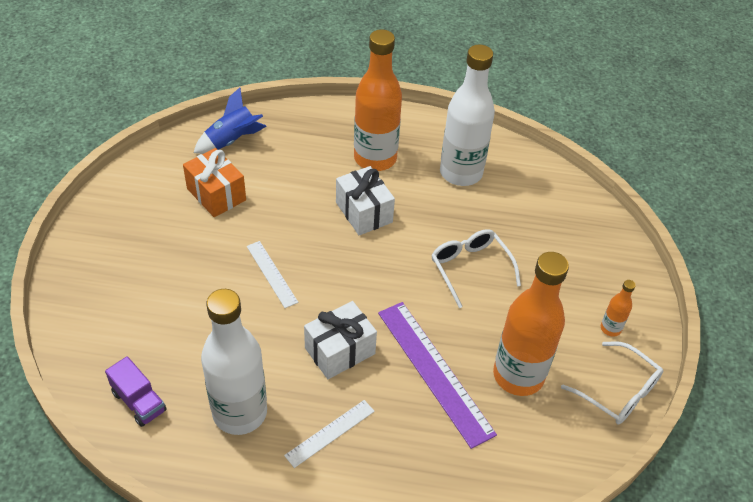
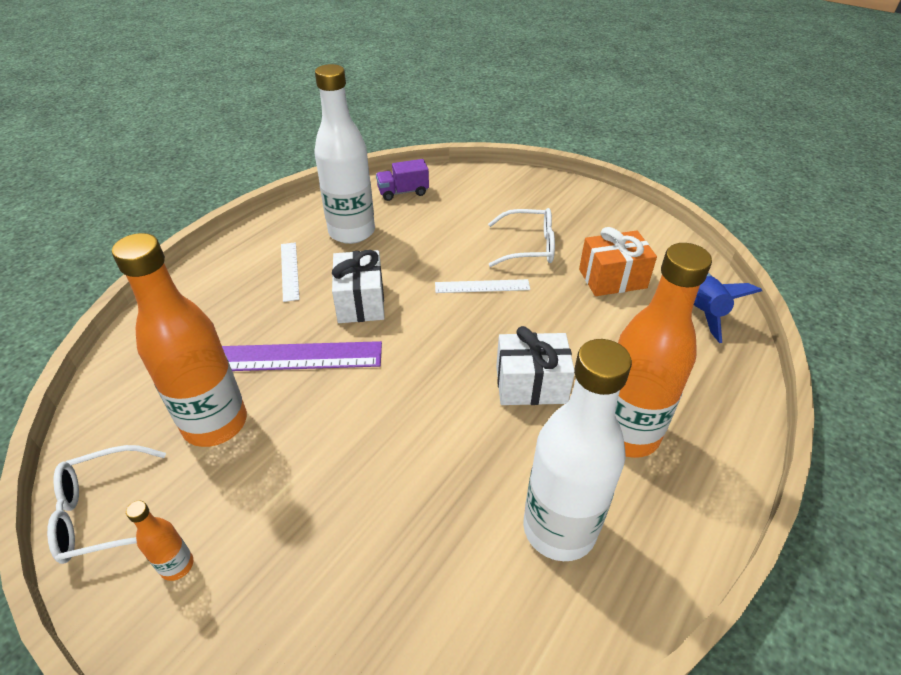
camera: 120 degrees right, 5 degrees down
(470, 269) = (381, 451): white glasses -> white glasses (528, 246)

